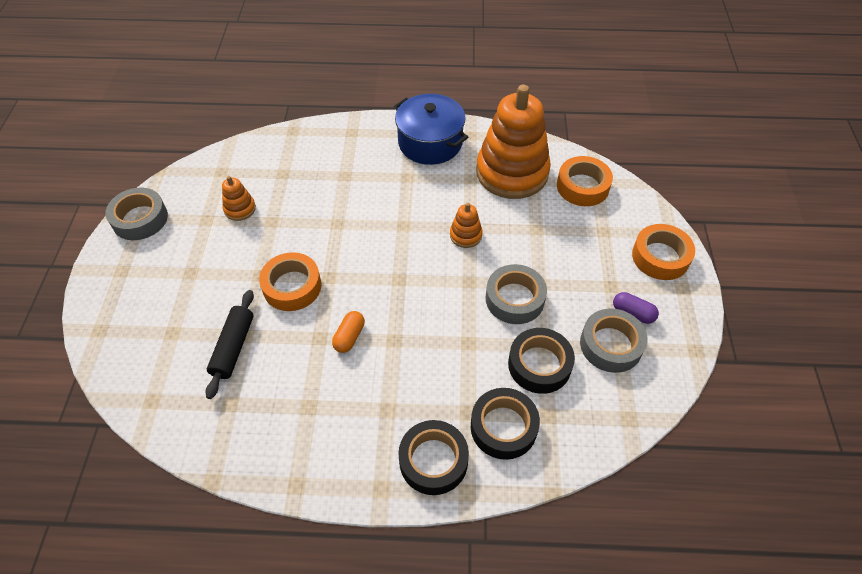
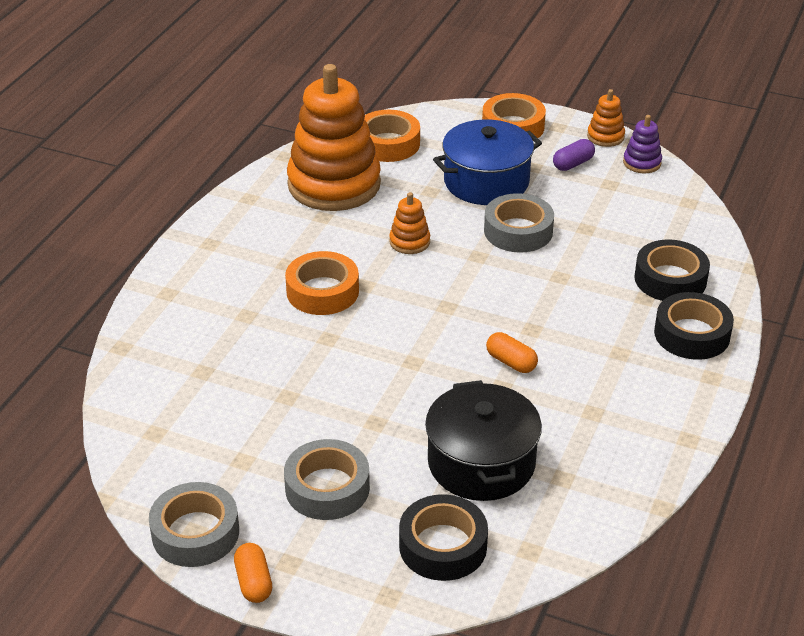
camera: 70 degrees left, 15 degrees down
(103, 259) = (253, 582): none -> orange capsule
(234, 347) = (481, 463): black rolling pin -> black pot
(240, 209) = (244, 423): orange stacking toy -> orange stacking toy (605, 136)
(292, 286) = (410, 396): orange tape -> orange tape (322, 291)
(430, 143) = (238, 232): blue pot -> blue pot (486, 182)
(539, 365) = (608, 237): black tape -> black tape (443, 546)
(611, 345) = (604, 188): grey tape -> grey tape (327, 488)
(669, 366) = (642, 163): none -> purple stacking toy

